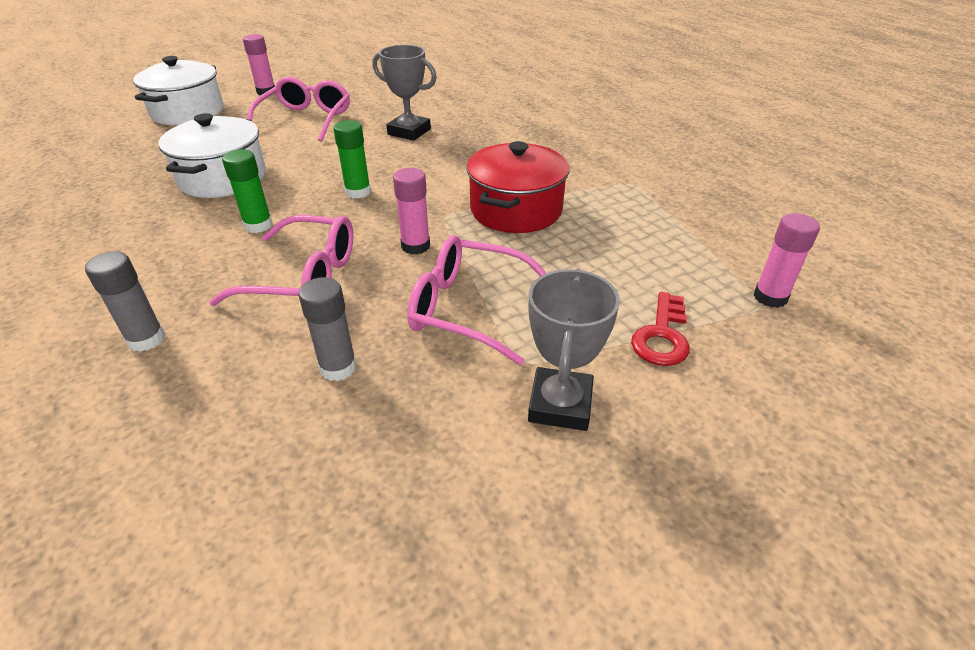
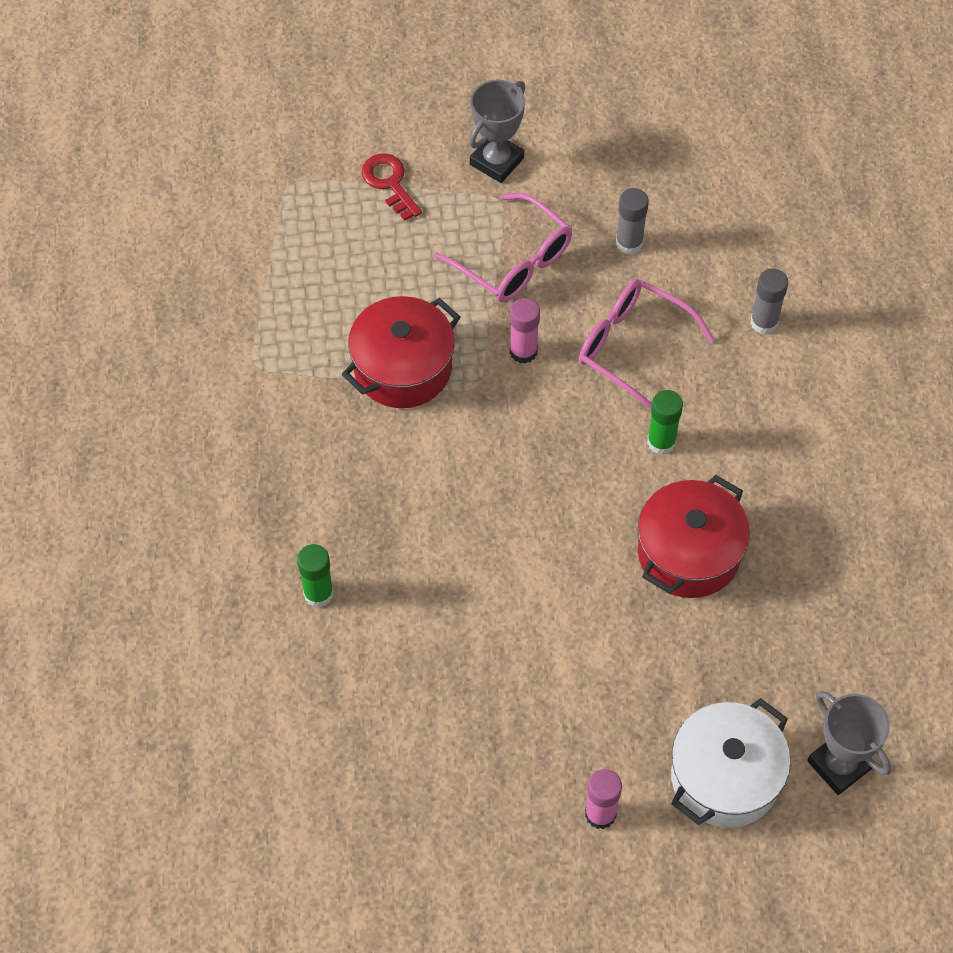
camera: 155 degrees left, 20 degrees up
(223, 178) = (689, 553): white pot -> red pot
(305, 120) = (562, 678): pink glasses -> none
(358, 192) = (547, 464): green glue stick -> green glue stick (318, 593)
(409, 132) = (438, 583): grey trophy -> grey trophy (839, 765)
(662, 336) = (389, 183): red key -> red key turned 75 degrees counterclockwise
(770, 297) = (278, 183): pink glue stick -> none

